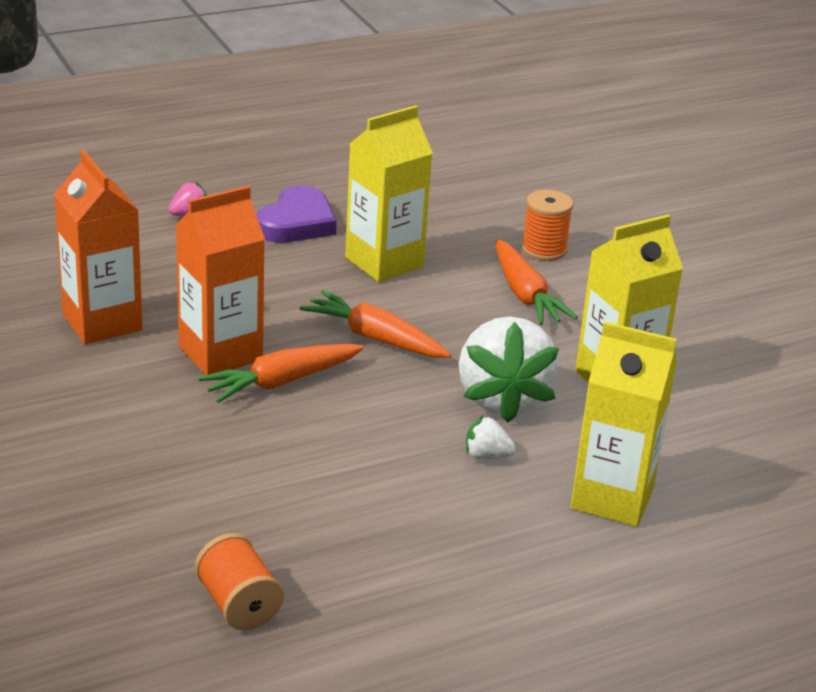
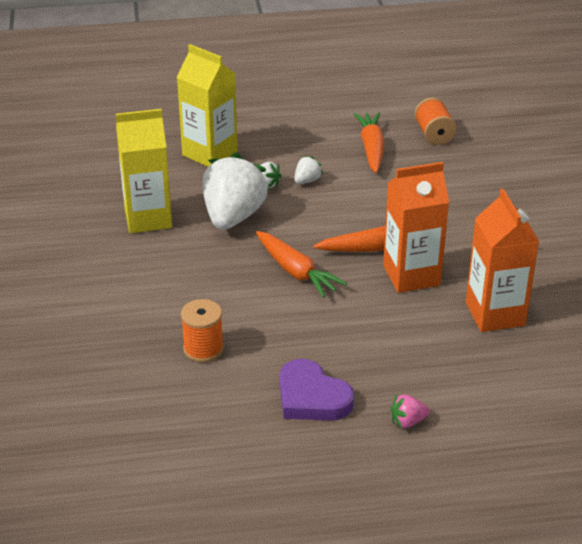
camera: 160 degrees left, 5 degrees up
(297, 223) = (312, 397): purple heart -> purple heart turned 90 degrees counterclockwise
(384, 262) = (255, 340): yellow carton -> none
(427, 472) = (307, 180): none -> white strawberry
(525, 295) = (161, 292): orange carrot -> orange carrot (371, 149)
(544, 249) = (113, 334): orange spool -> orange spool (203, 349)

